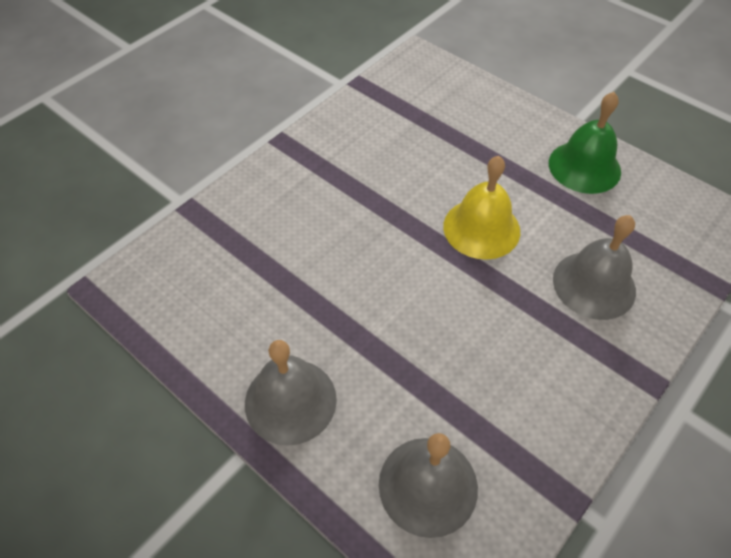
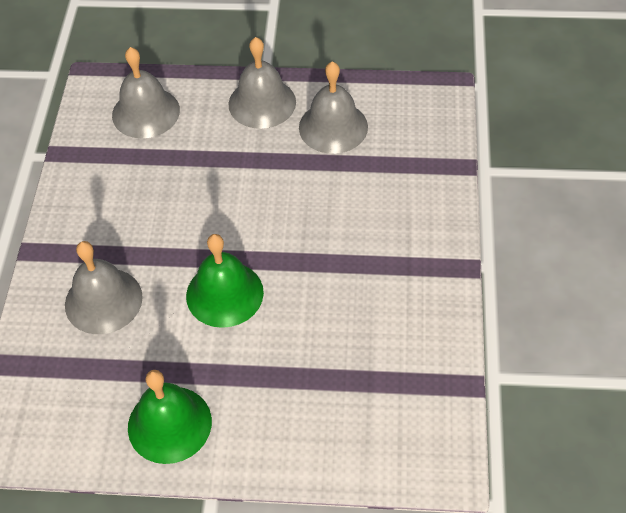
camera: 145 degrees right, 0 degrees up
(251, 319) = (333, 127): none -> grey bell
(481, 228) = (224, 294): yellow bell -> green bell

